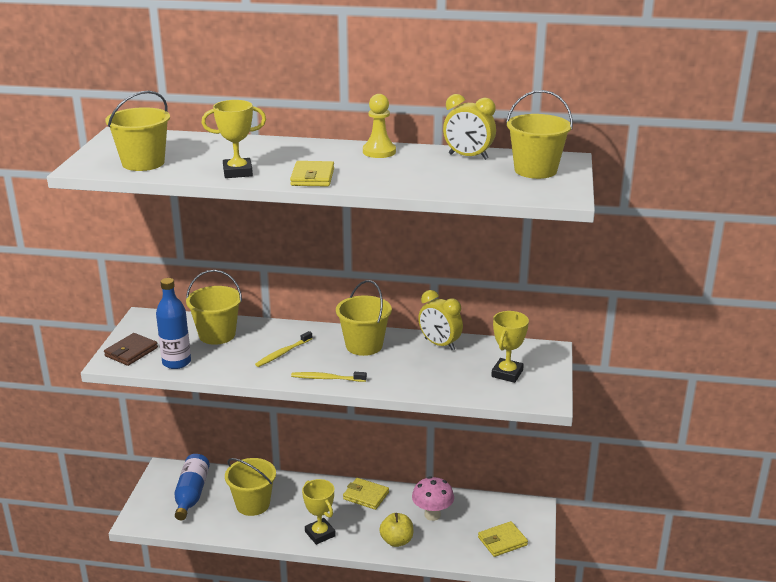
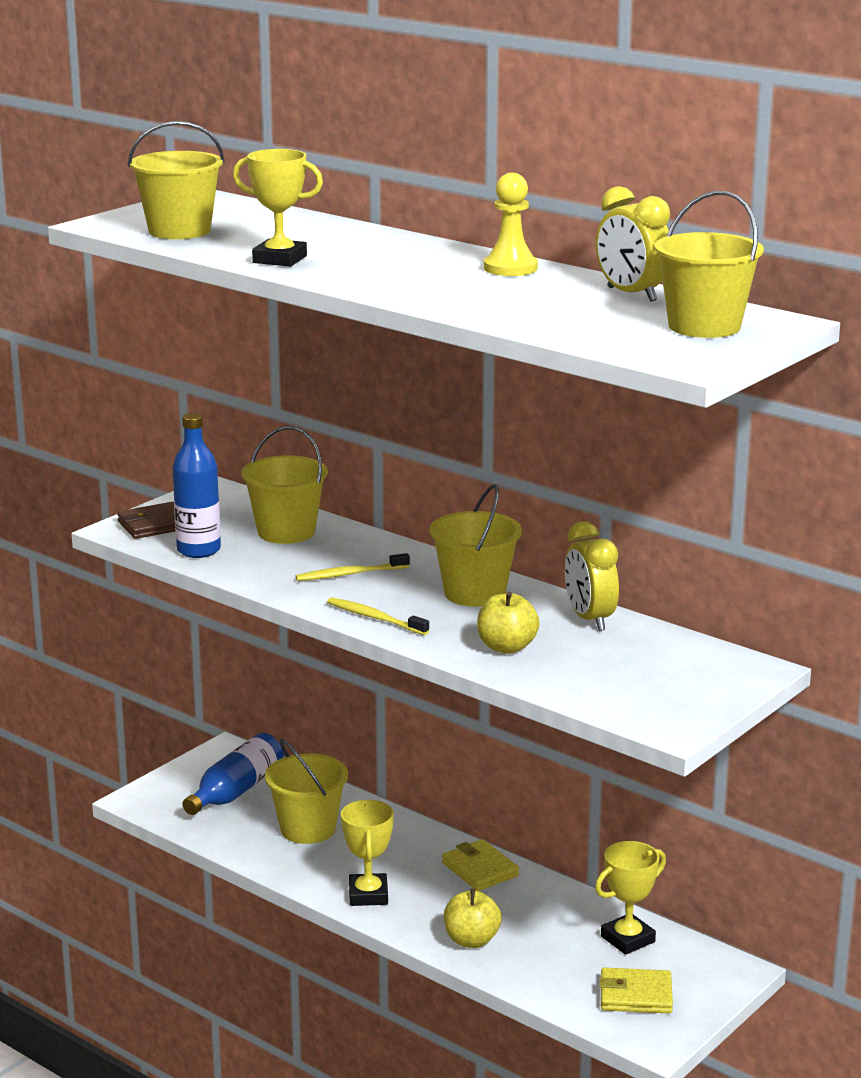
camera: 30 degrees right, 5 degrees down
(312, 177) = (367, 281): yellow wallet -> none
(416, 376) = (506, 647): none -> yellow apple
(432, 515) = (558, 926): pink mushroom -> none
(507, 373) = (649, 680): yellow trophy -> yellow trophy (627, 939)

